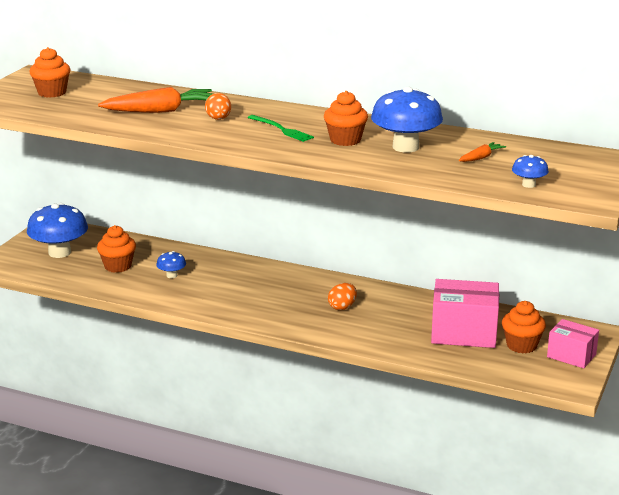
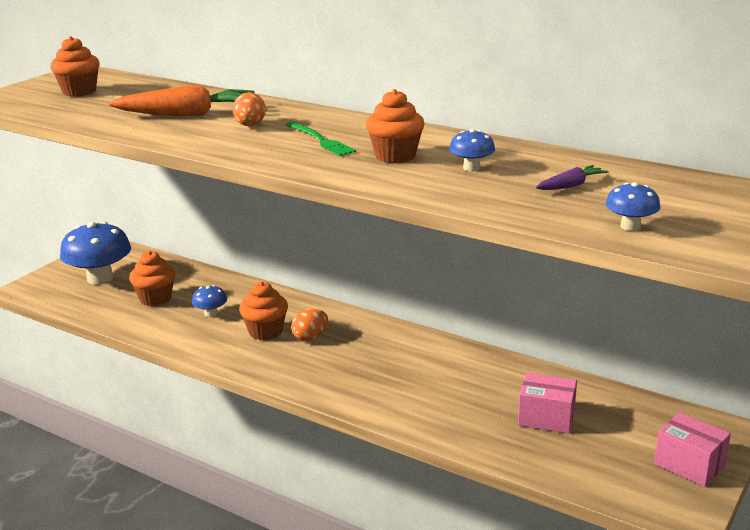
camera: 10 degrees right, 0 degrees up
(342, 307) = (399, 369): orange egg -> orange egg (310, 337)
(405, 147) = (471, 168): blue mushroom -> blue mushroom, size x0.48
(464, 333) = (546, 418): pink box -> pink box, size x0.61
(481, 158) = (571, 185): orange carrot -> purple carrot
(521, 345) = (621, 443): orange cupcake -> orange cupcake (265, 332)

